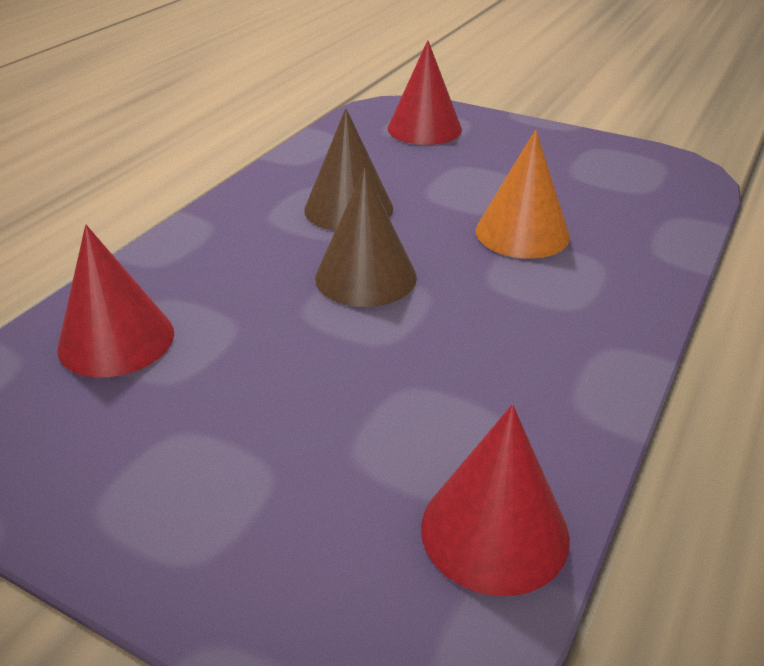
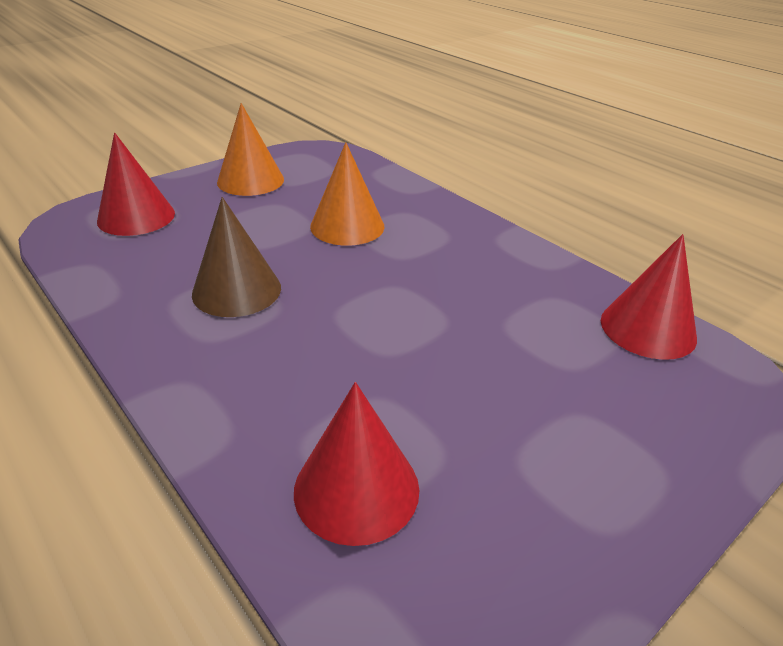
camera: 70 degrees left, 0 degrees up
(365, 277) = (354, 308): brown cone -> none
(555, 154) = (250, 180): none -> orange cone

